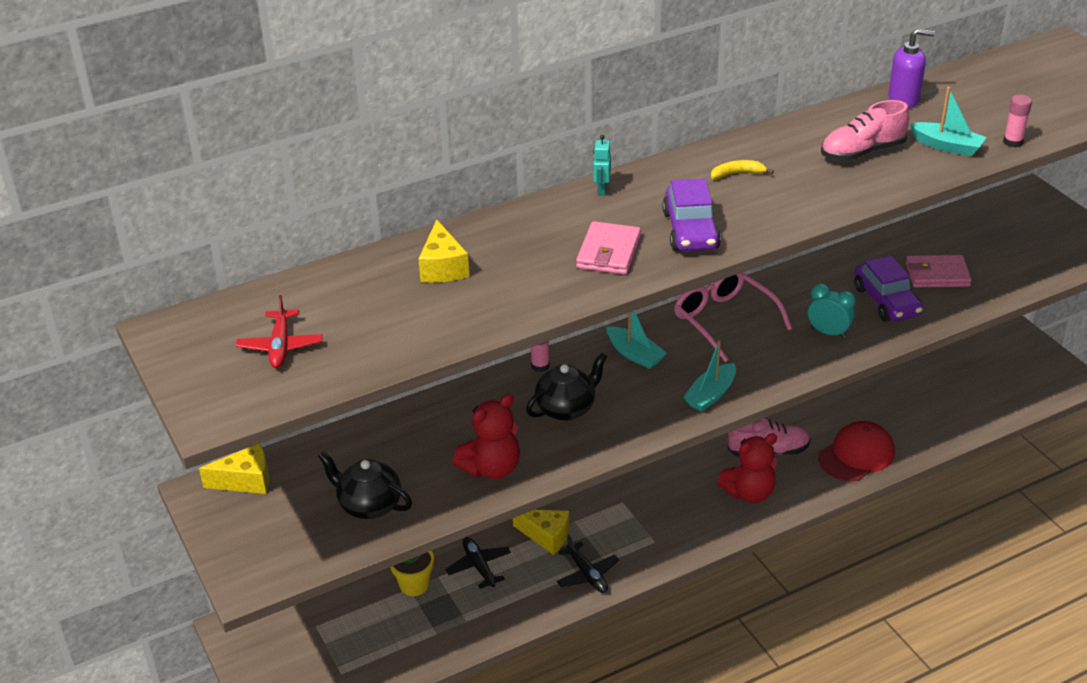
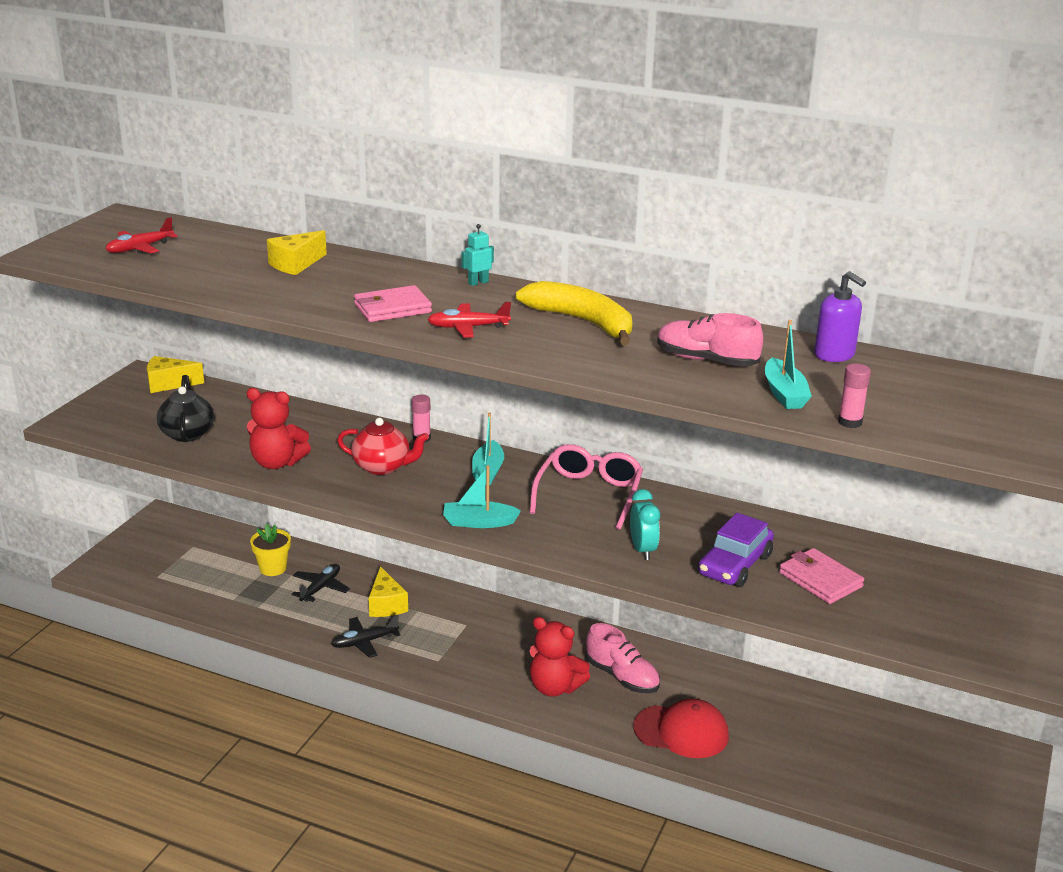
camera: 50 degrees right, 10 degrees down
(246, 481) = (169, 384): yellow cheese -> yellow cheese turned 135 degrees clockwise
(566, 408) = (383, 467): black teapot -> red teapot
(587, 574) = (364, 642): black plane -> black plane turned 45 degrees clockwise
(690, 230) = (468, 327): purple car -> red plane
(737, 174) = (583, 322): yellow banana -> yellow banana, size x2.30

